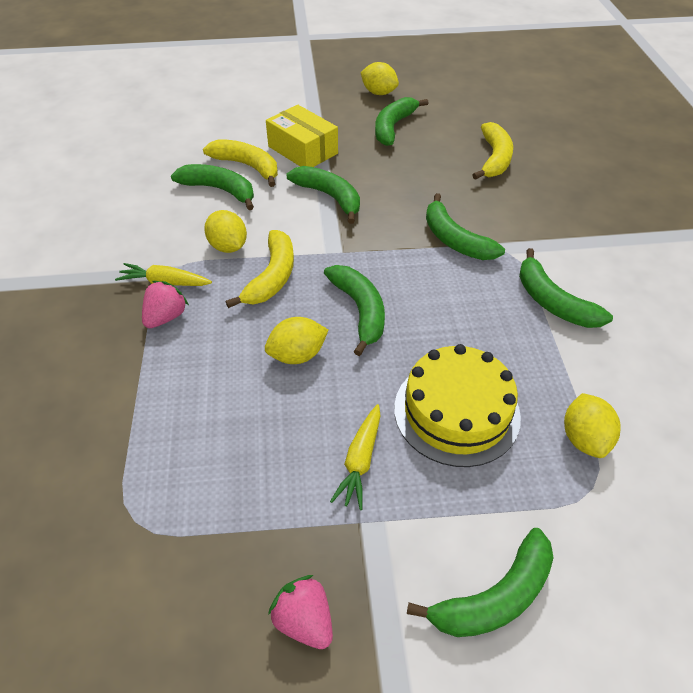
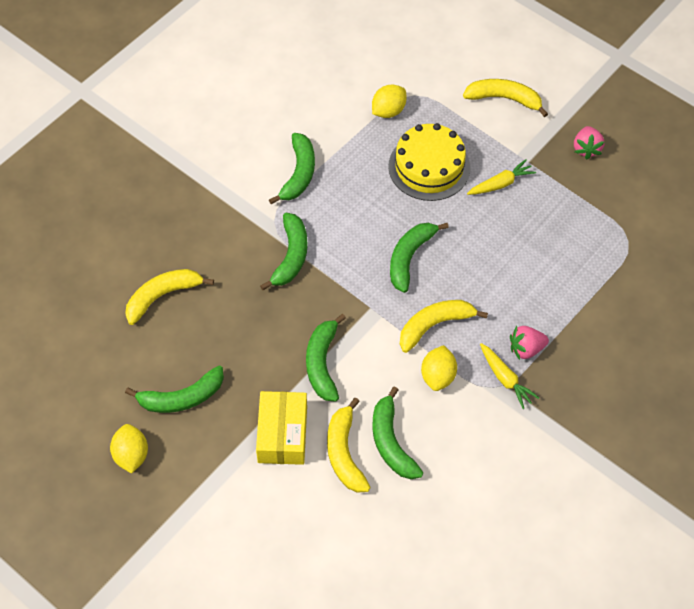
camera: 135 degrees left, 10 degrees up
(297, 355) = (474, 260): yellow lemon -> none
(495, 597) = (504, 99): green banana -> yellow banana

